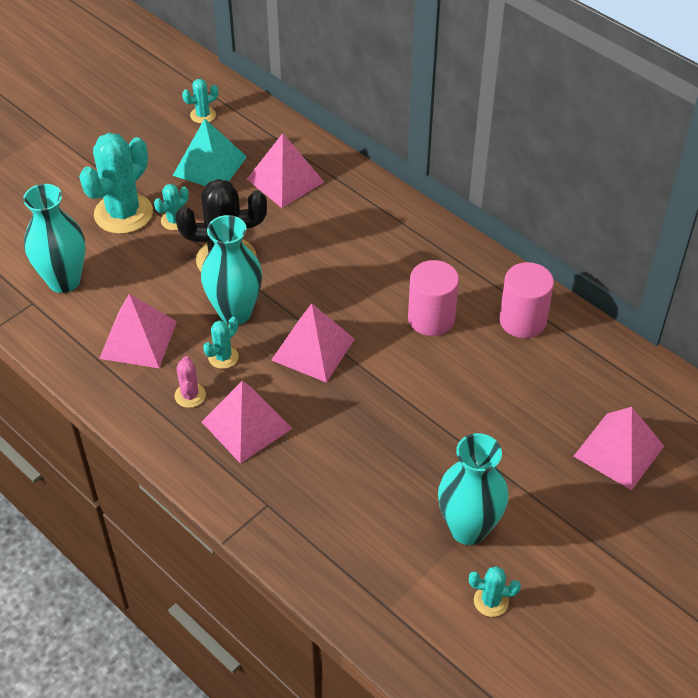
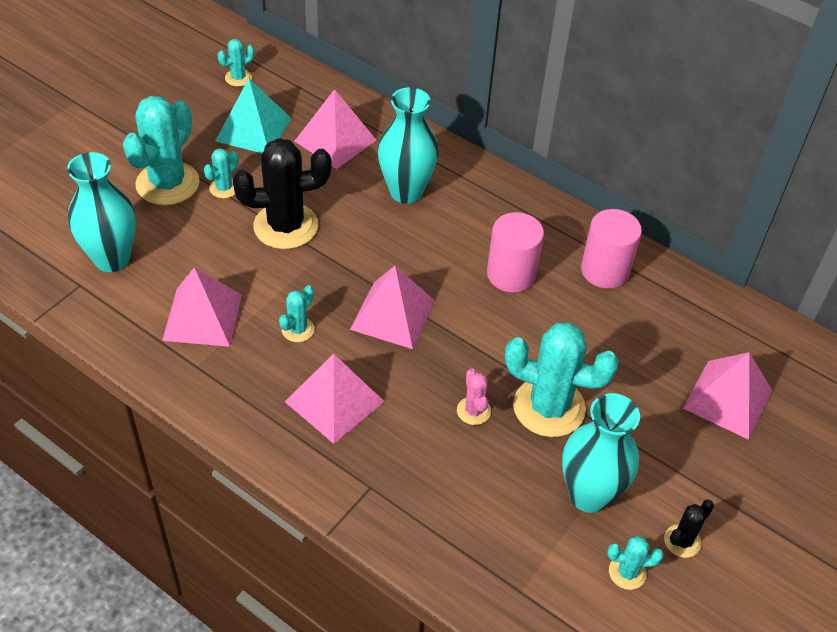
camera: 10 degrees left, 0 degrees up
(190, 395) = (268, 374): pink cactus -> pink cactus (473, 411)
(235, 312) = (303, 281): turquoise vase -> turquoise vase (406, 192)
(445, 445) = (549, 407): none -> turquoise cactus
(548, 578) = (682, 541): none -> black cactus

